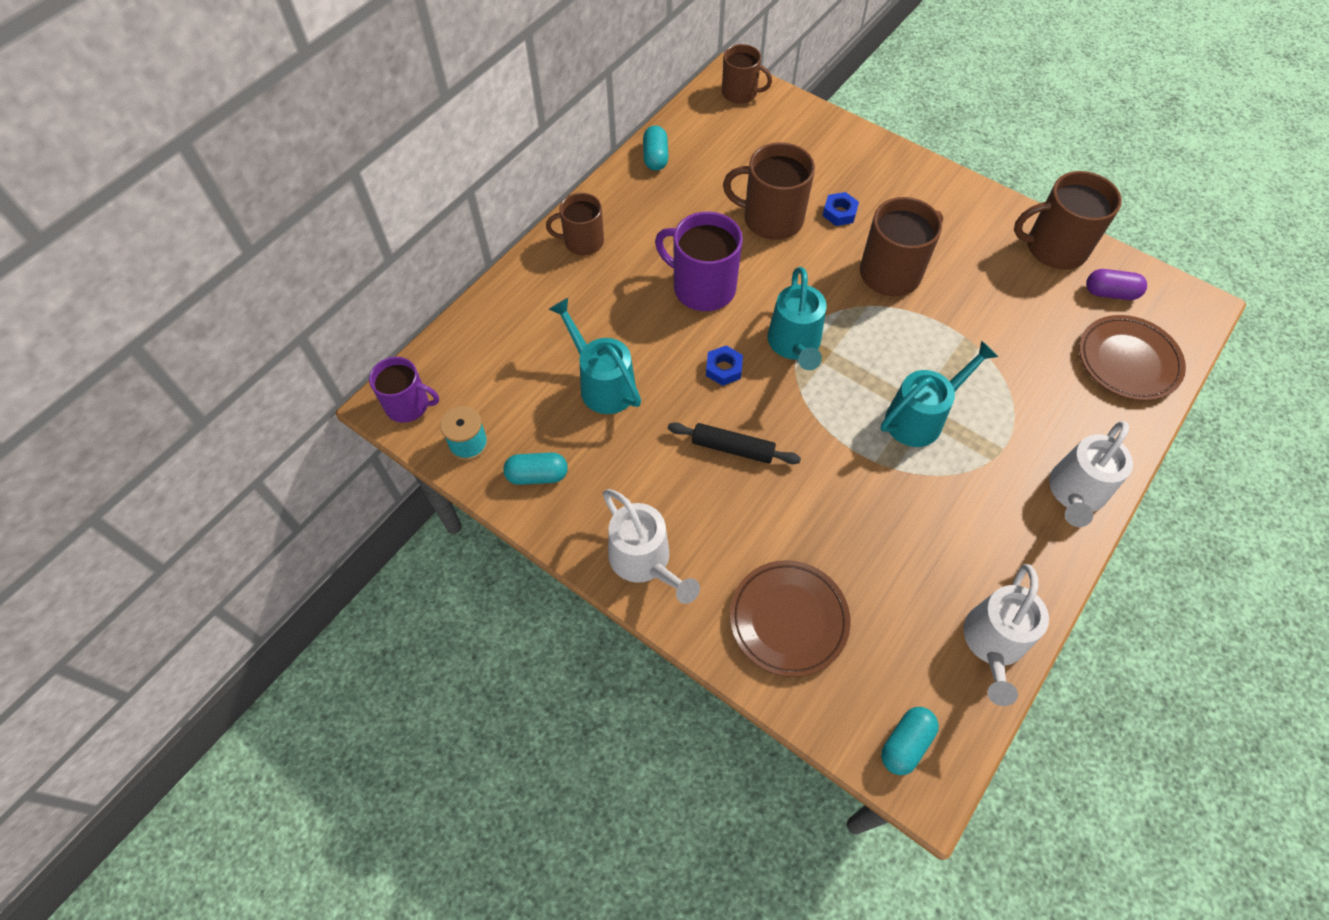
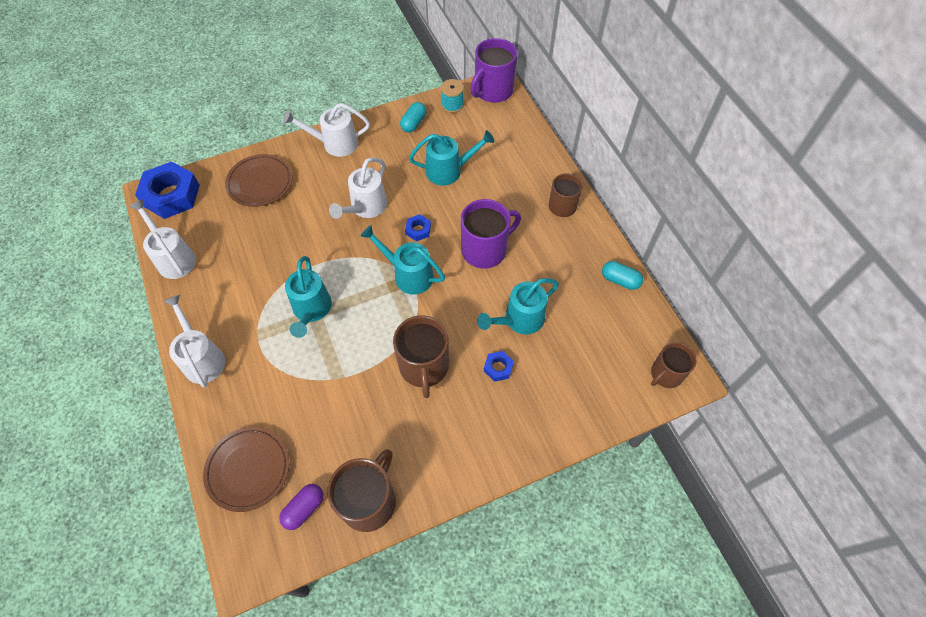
camera: 120 degrees right, 0 degrees up
(408, 405) = (493, 91): purple mug -> purple mug, size x1.54
(732, 448) = (365, 208): black rolling pin -> white watering can
(771, 219) = (519, 320): brown mug -> turquoise watering can
(905, 743) = (171, 195): turquoise capsule -> blue nut

